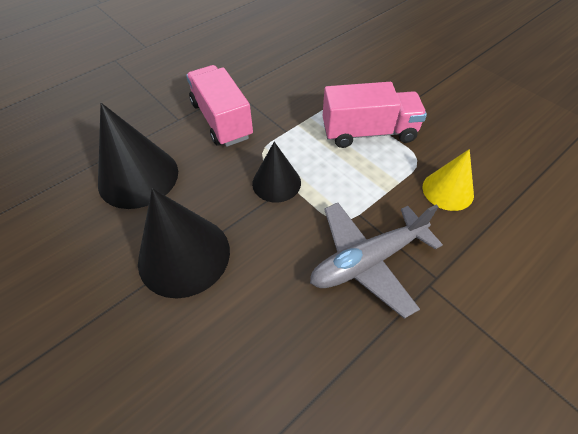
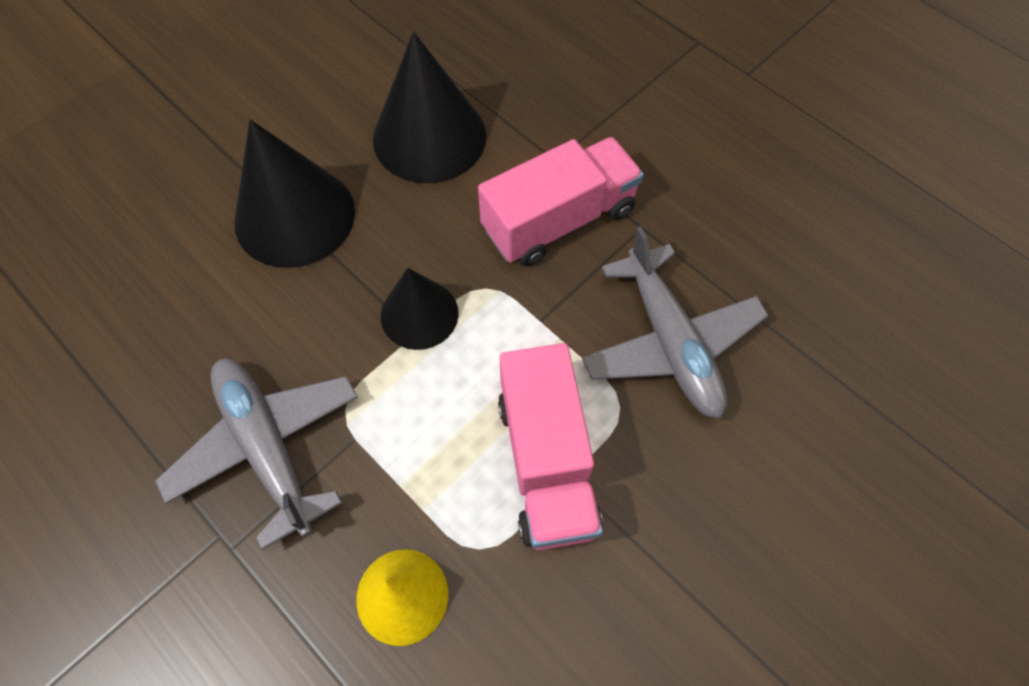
camera: 85 degrees right, 10 degrees up
(303, 86) = (670, 342): none -> grey plane

